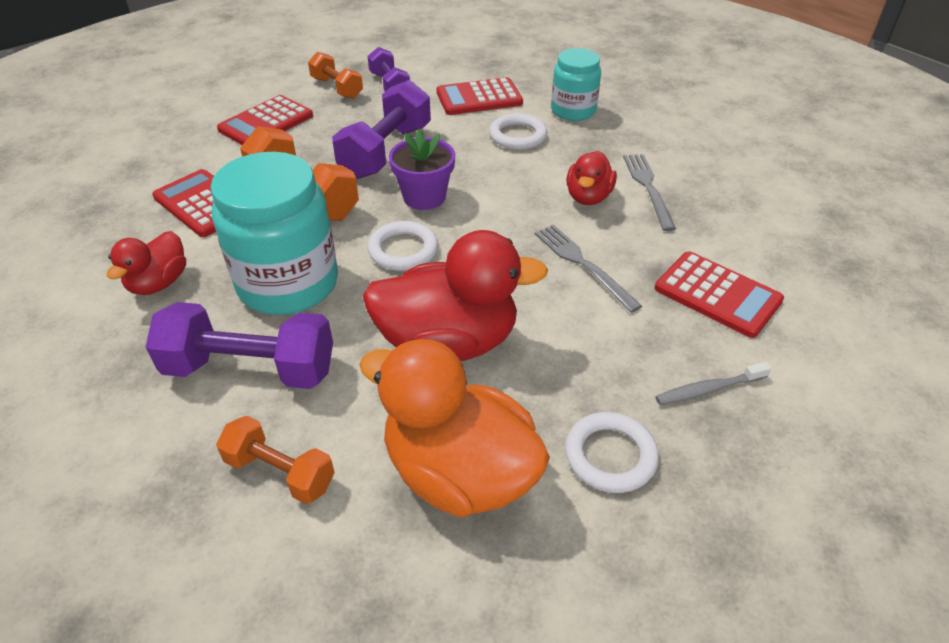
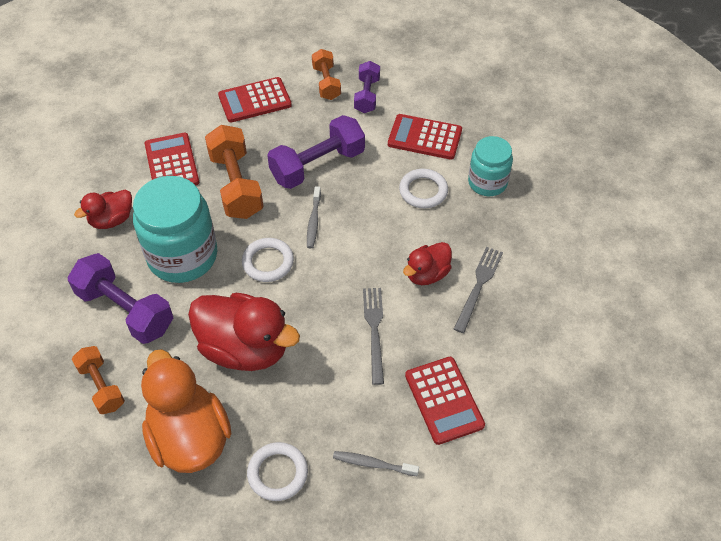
camera: 30 degrees right, 10 degrees up
(424, 197) = (313, 221): purple flower pot -> grey toothbrush

